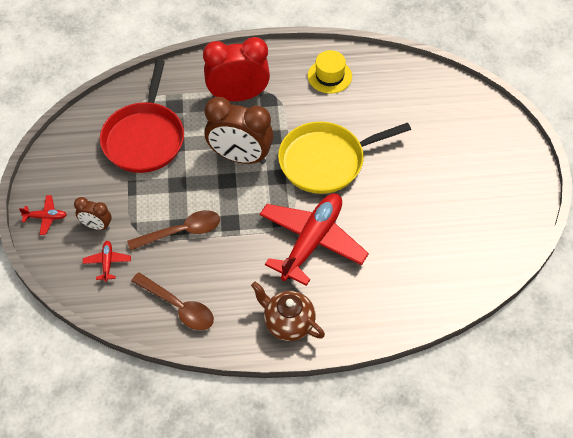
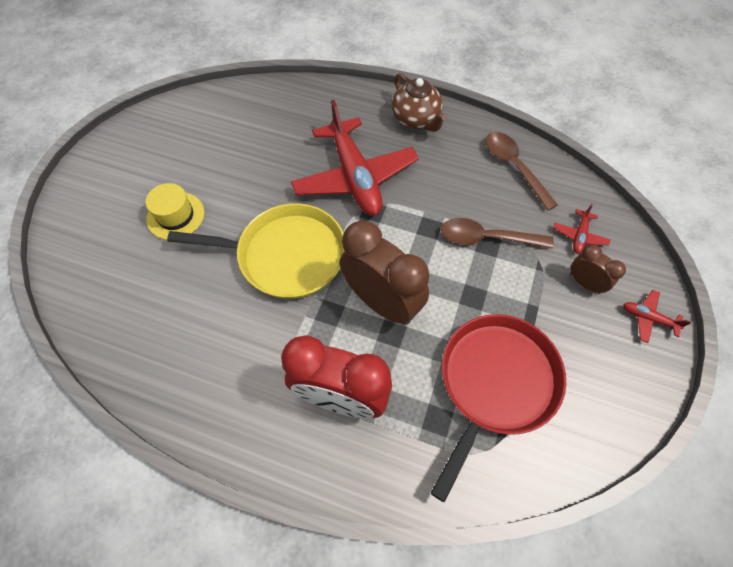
camera: 155 degrees left, 5 degrees up
(311, 242) = (355, 177): red plane -> red plane turned 75 degrees counterclockwise
(329, 76) = (202, 374): yellow hat -> yellow hat (175, 216)

